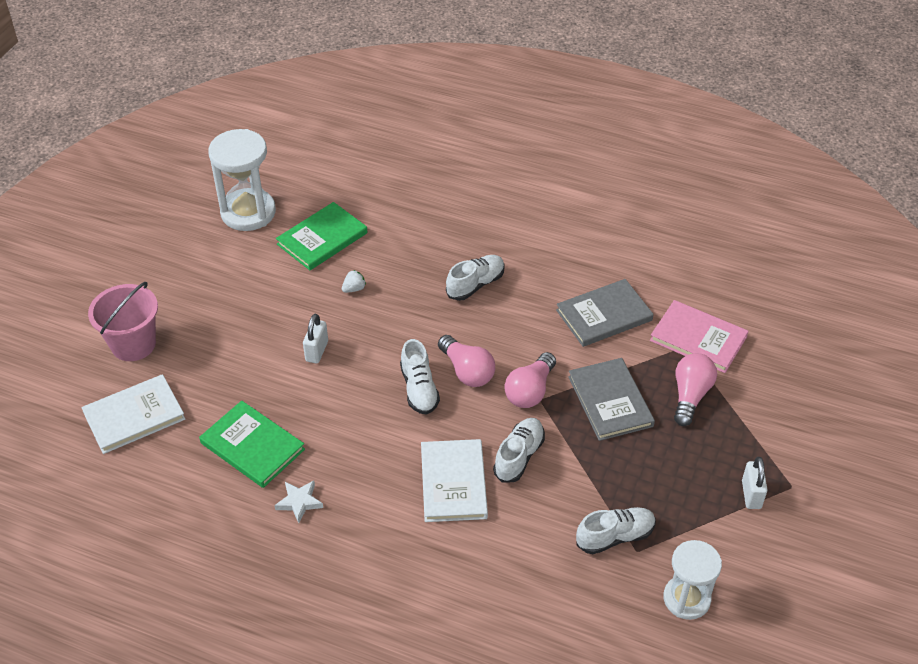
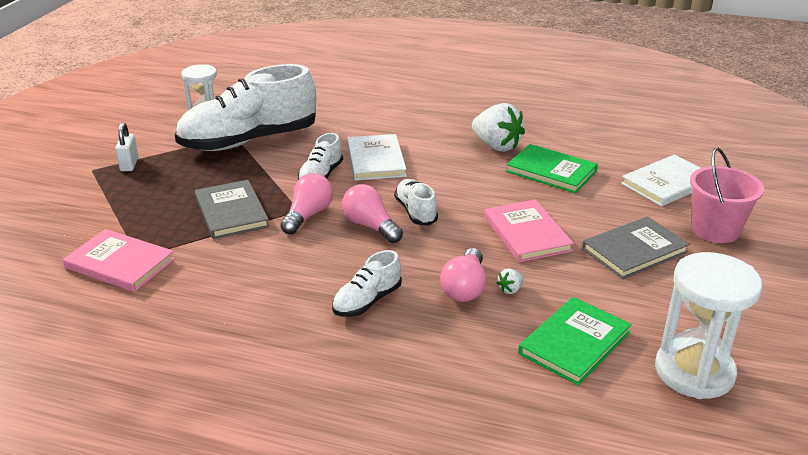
camera: 175 degrees right, 15 degrees down
(299, 502) = (496, 146): white star -> white strawberry
(317, 351) = (526, 234): white padlock -> pink book
(604, 315) = (218, 279): grey book -> grey book (634, 250)
(615, 536) = (249, 141): white shoe -> white shoe, size x2.18
(690, 395) = (151, 219): pink light bulb -> pink light bulb (465, 288)

